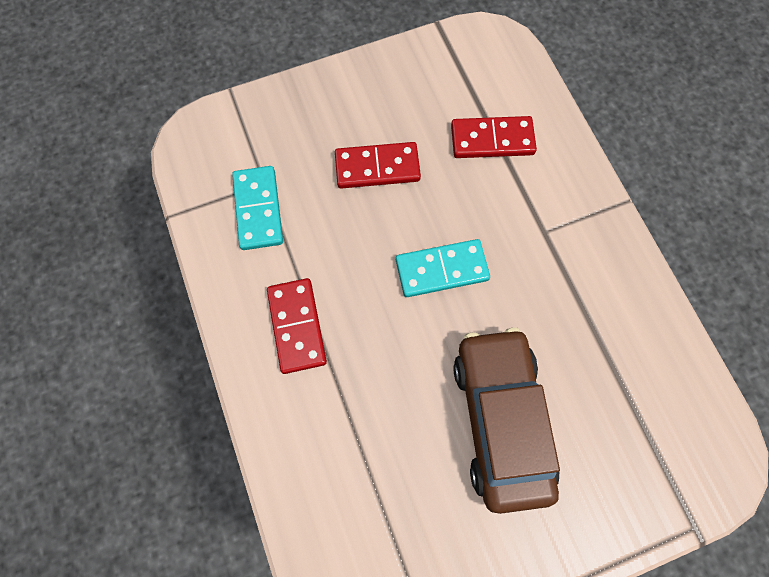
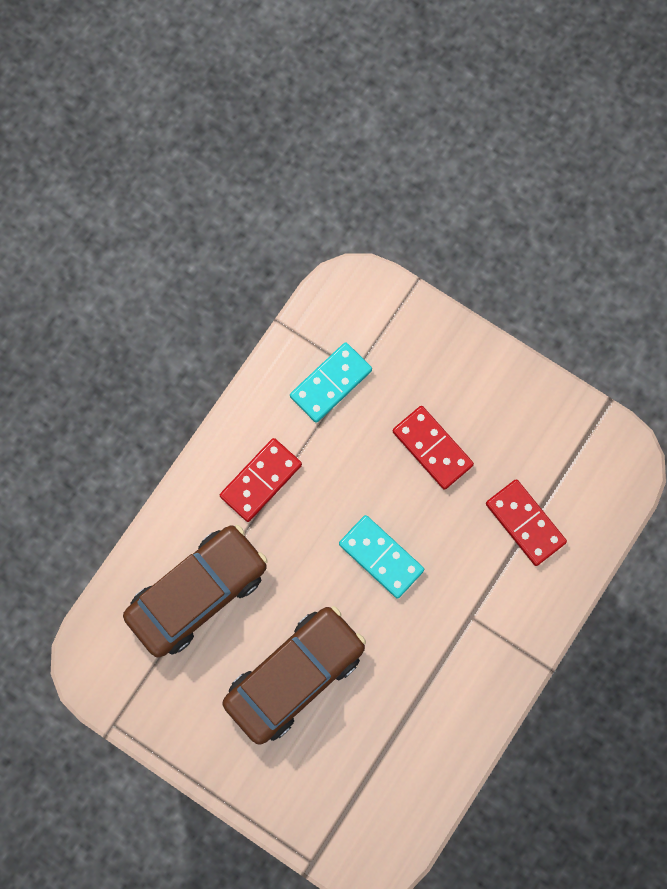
camera: 55 degrees right, 5 degrees up
(358, 459) = (197, 593): none -> brown car

